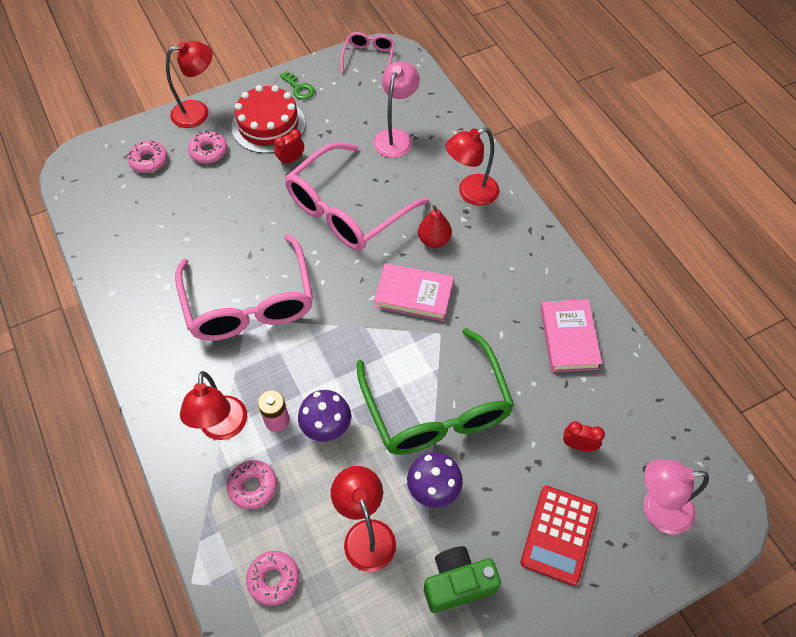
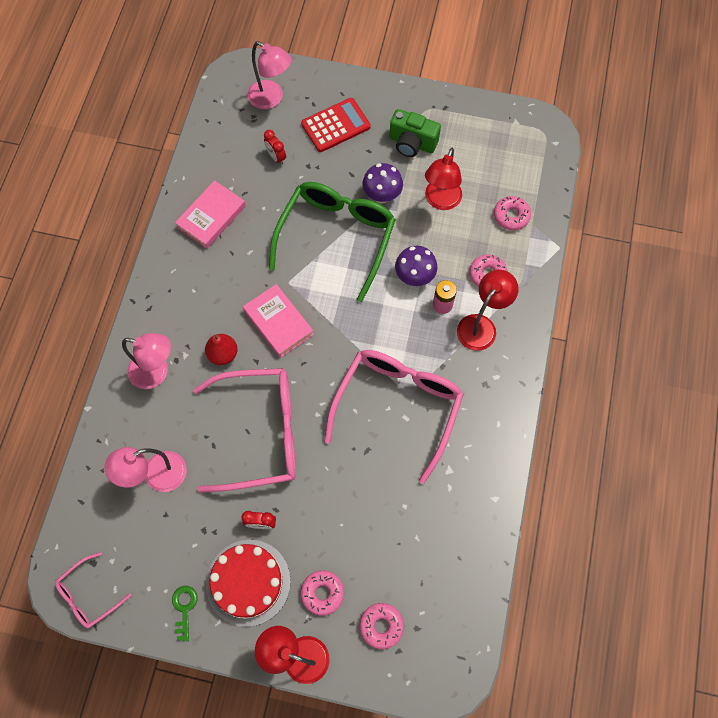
camera: 140 degrees left, 10 degrees up
(470, 193) = (156, 372): red lamp -> pink lamp

